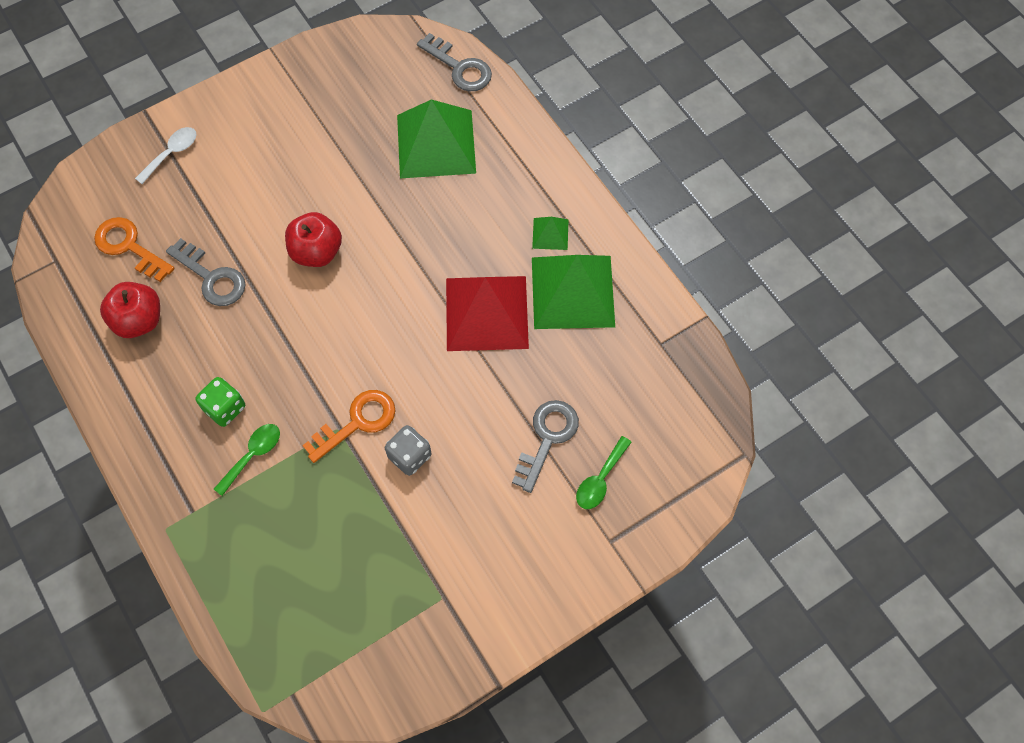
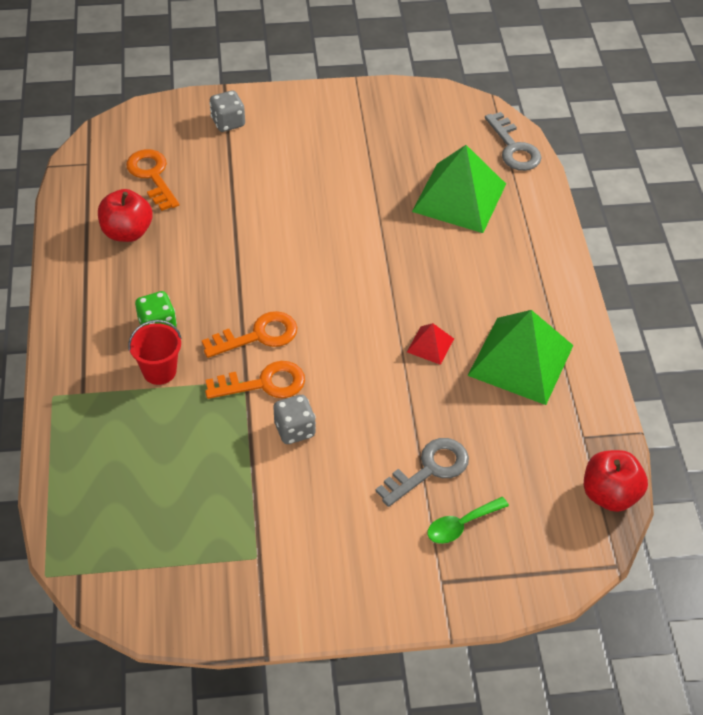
camera: 25 degrees right, 15 degrees down
(172, 153) = (228, 122): white spoon -> grey dice
(212, 277) = (206, 224): grey key -> none
(253, 455) = (159, 371): green spoon -> red bucket
(316, 252) = (306, 239): red apple -> red apple (609, 494)
(325, 375) = (258, 336): none -> orange key
(486, 313) = (430, 345): red pyramid -> red pyramid, size x0.45
(550, 233) = (525, 305): green pyramid -> none

